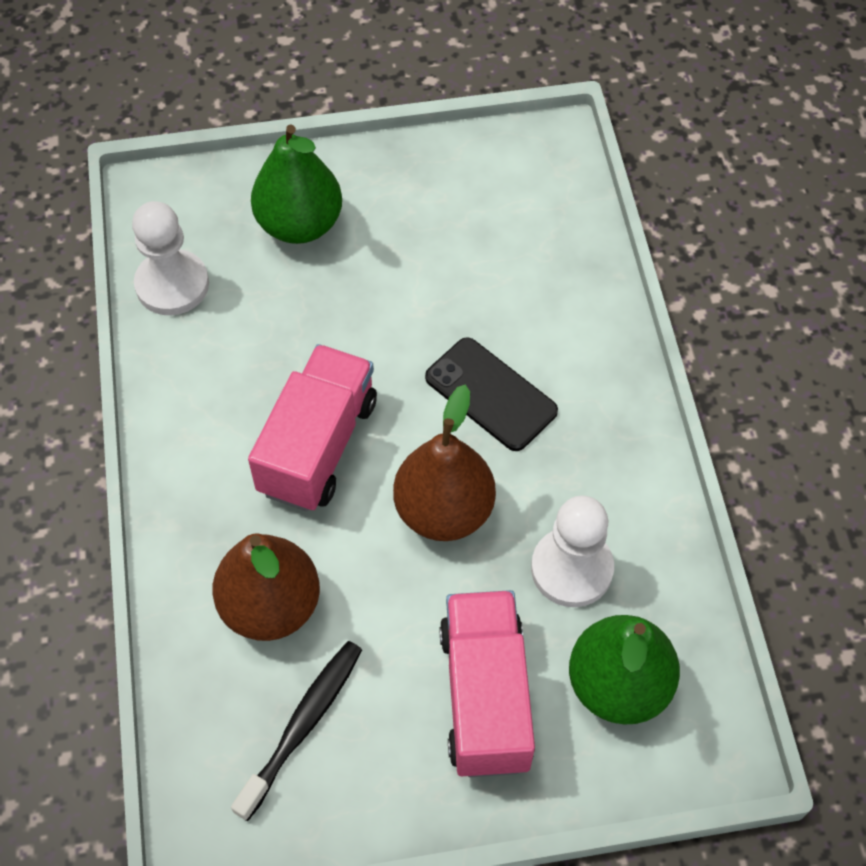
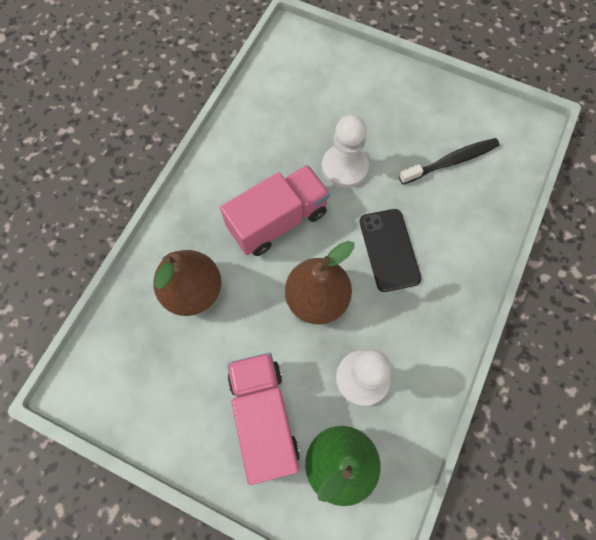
camera: 35 degrees right, 10 degrees up
(172, 285) = (268, 90): white pawn -> white pawn (344, 167)
(299, 224) = (354, 95): green pear -> none
(303, 725) = (162, 366): black toothbrush -> black toothbrush (451, 161)
(485, 697) = (264, 417): pink truck -> pink truck turned 45 degrees counterclockwise

